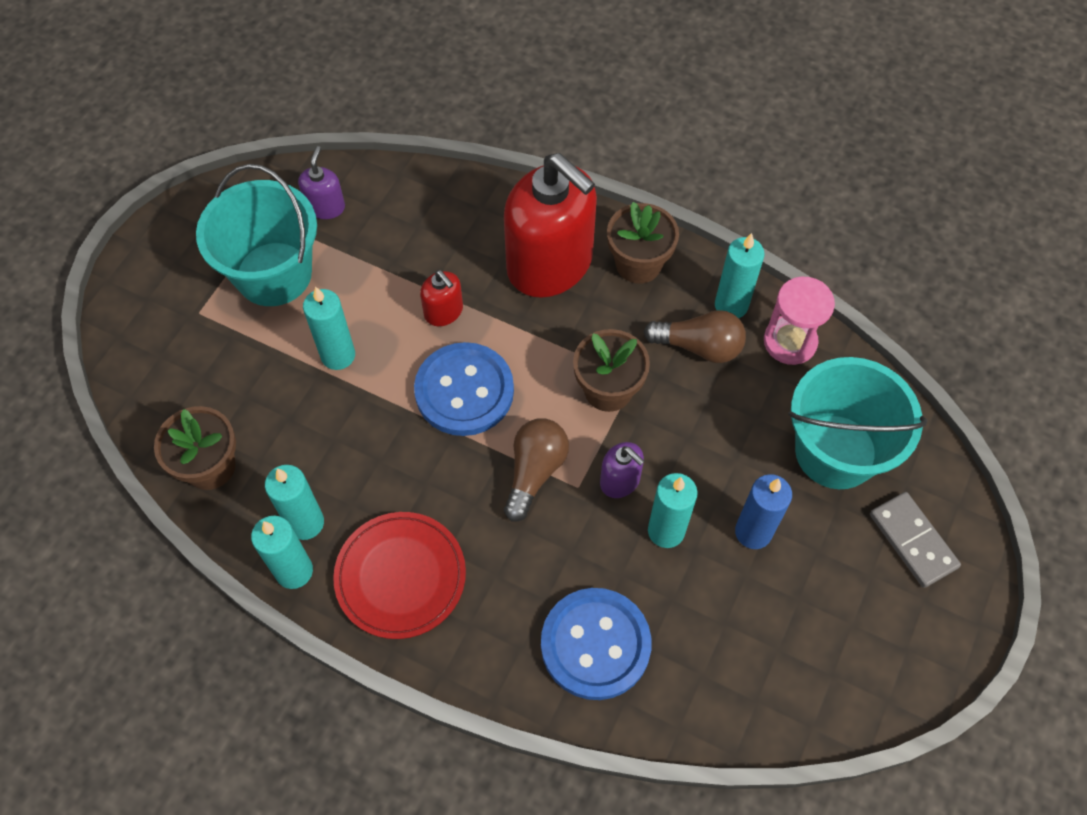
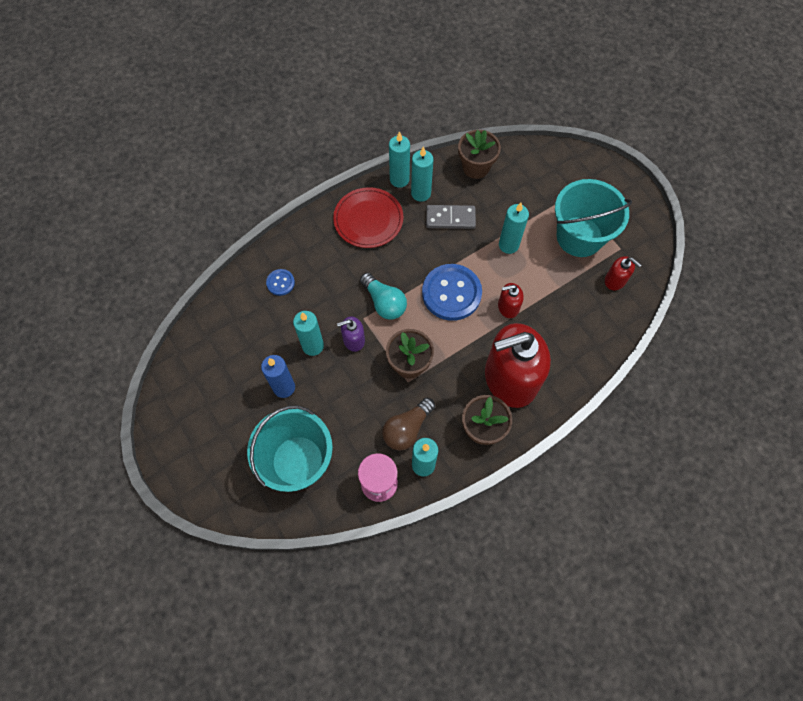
camera: 120 degrees right, 5 degrees up
(325, 207) = (615, 280): purple soap dispenser -> red soap dispenser
(534, 472) = (384, 302): brown light bulb -> turquoise light bulb
(595, 644) = (280, 283): blue button -> blue button, size x0.47
(913, 541) = (224, 466): grey domino -> grey domino (450, 218)

